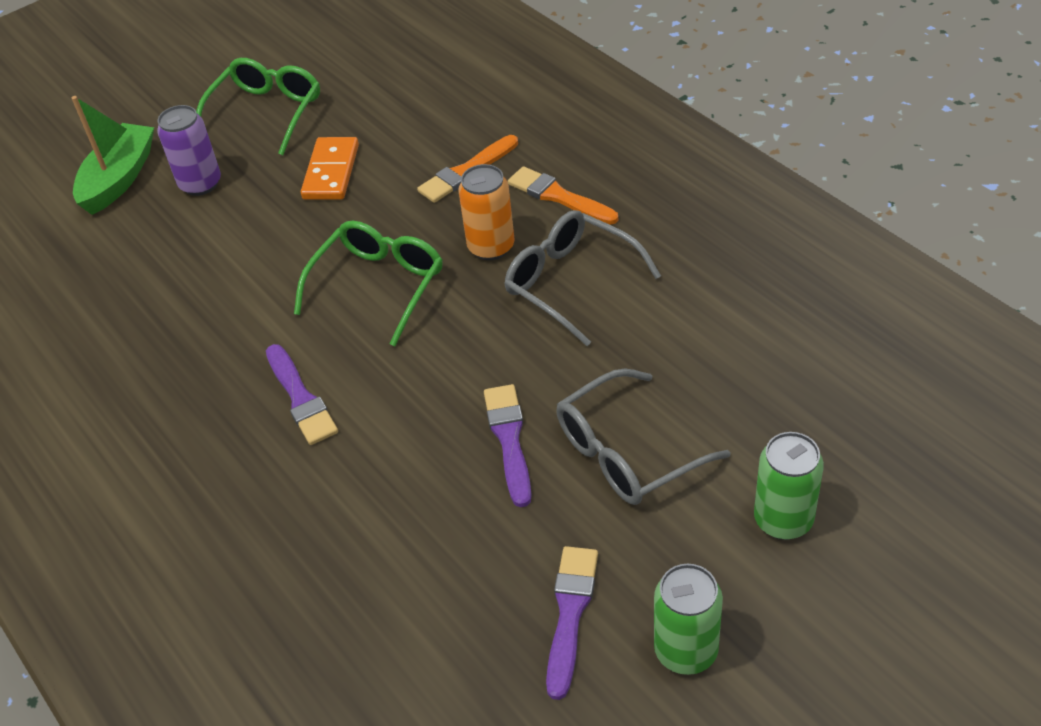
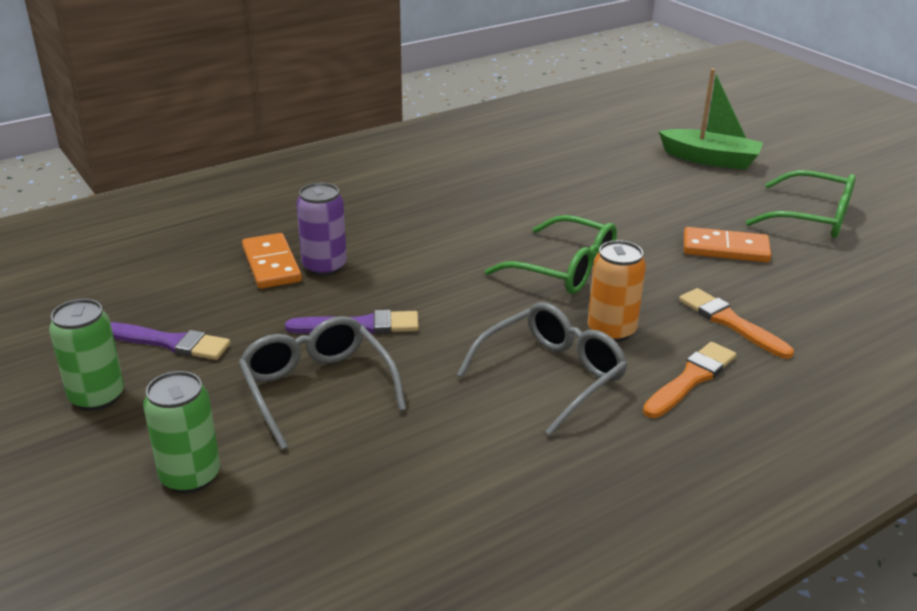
camera: 90 degrees right, 15 degrees down
(200, 184) = (705, 191): purple can -> purple can (324, 266)
(301, 398) = (441, 234): purple brush -> none
(382, 557) = (272, 264): none -> orange domino

